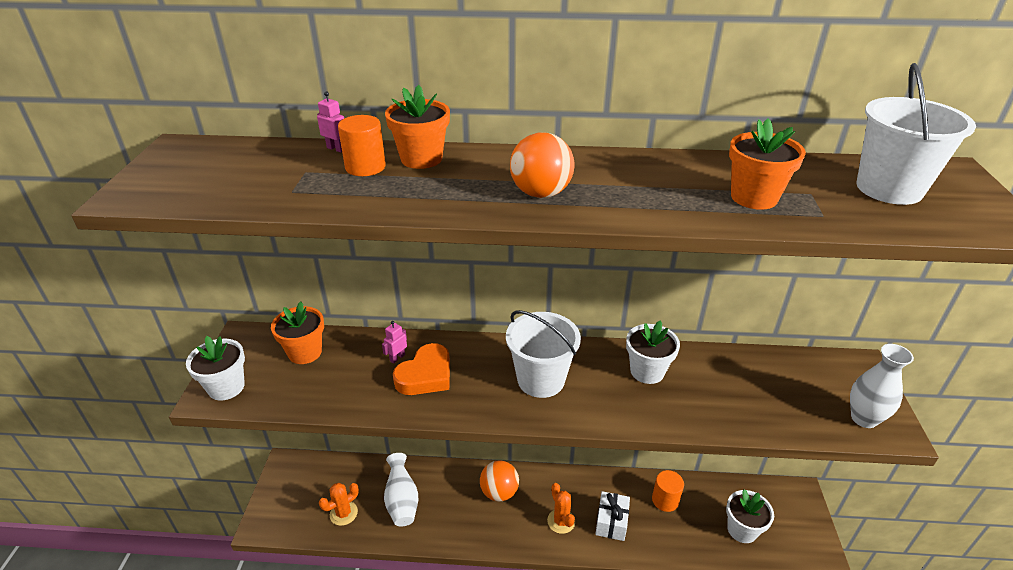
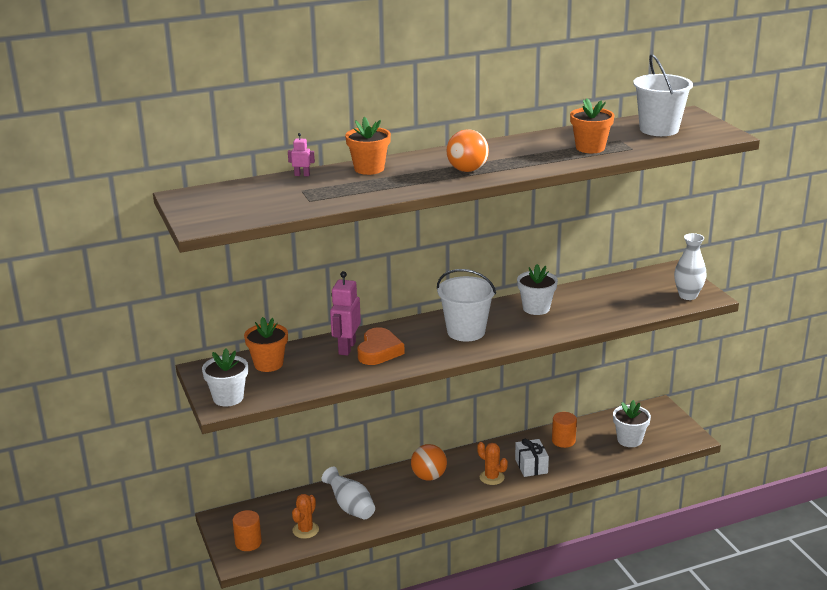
camera: 25 degrees left, 10 degrees down
(365, 167) = (338, 180): orange cylinder -> orange cylinder (248, 543)
(397, 358) = (346, 348): pink robot -> pink robot, size x2.06

